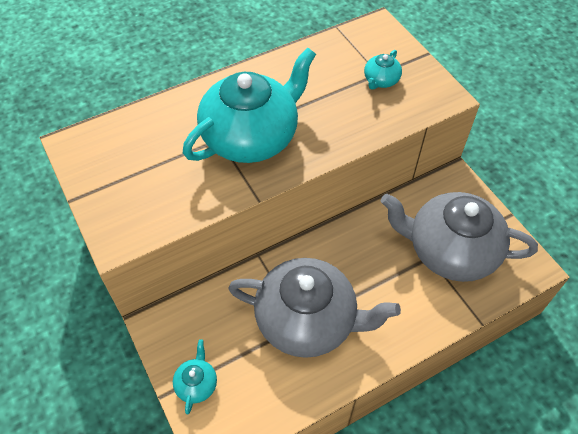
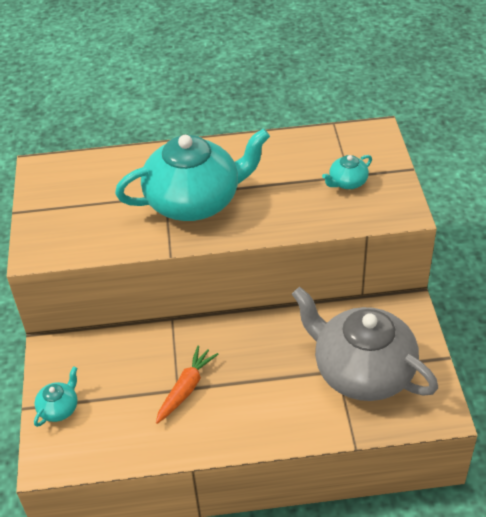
camera: 25 degrees right, 10 degrees down
(307, 320) = (186, 389): grey teapot -> orange carrot

